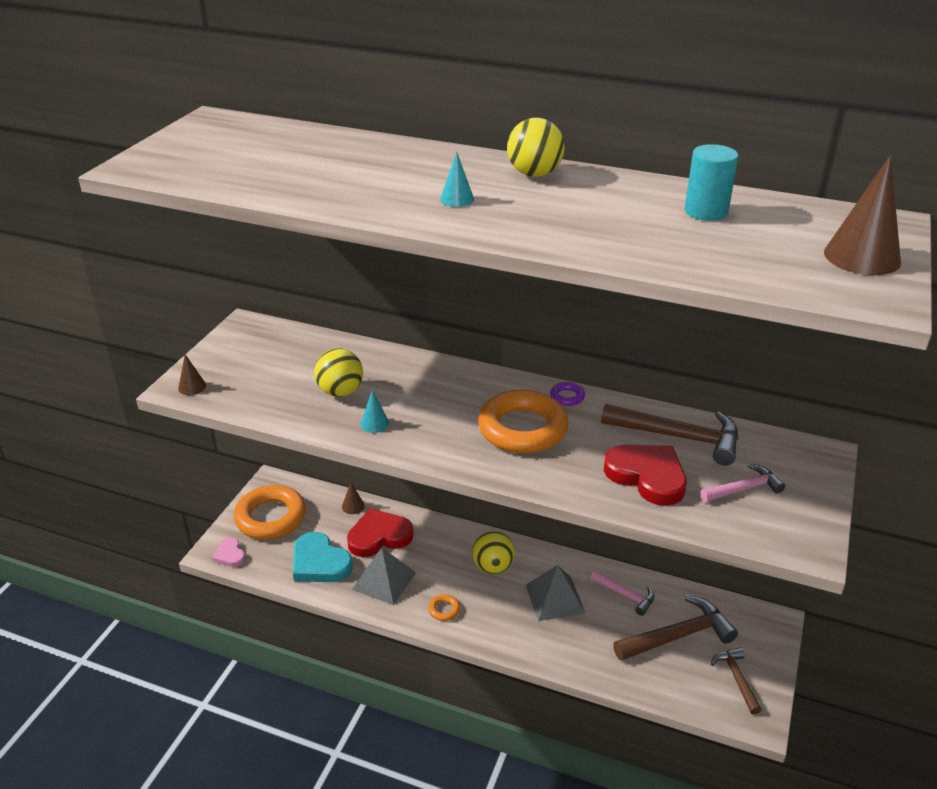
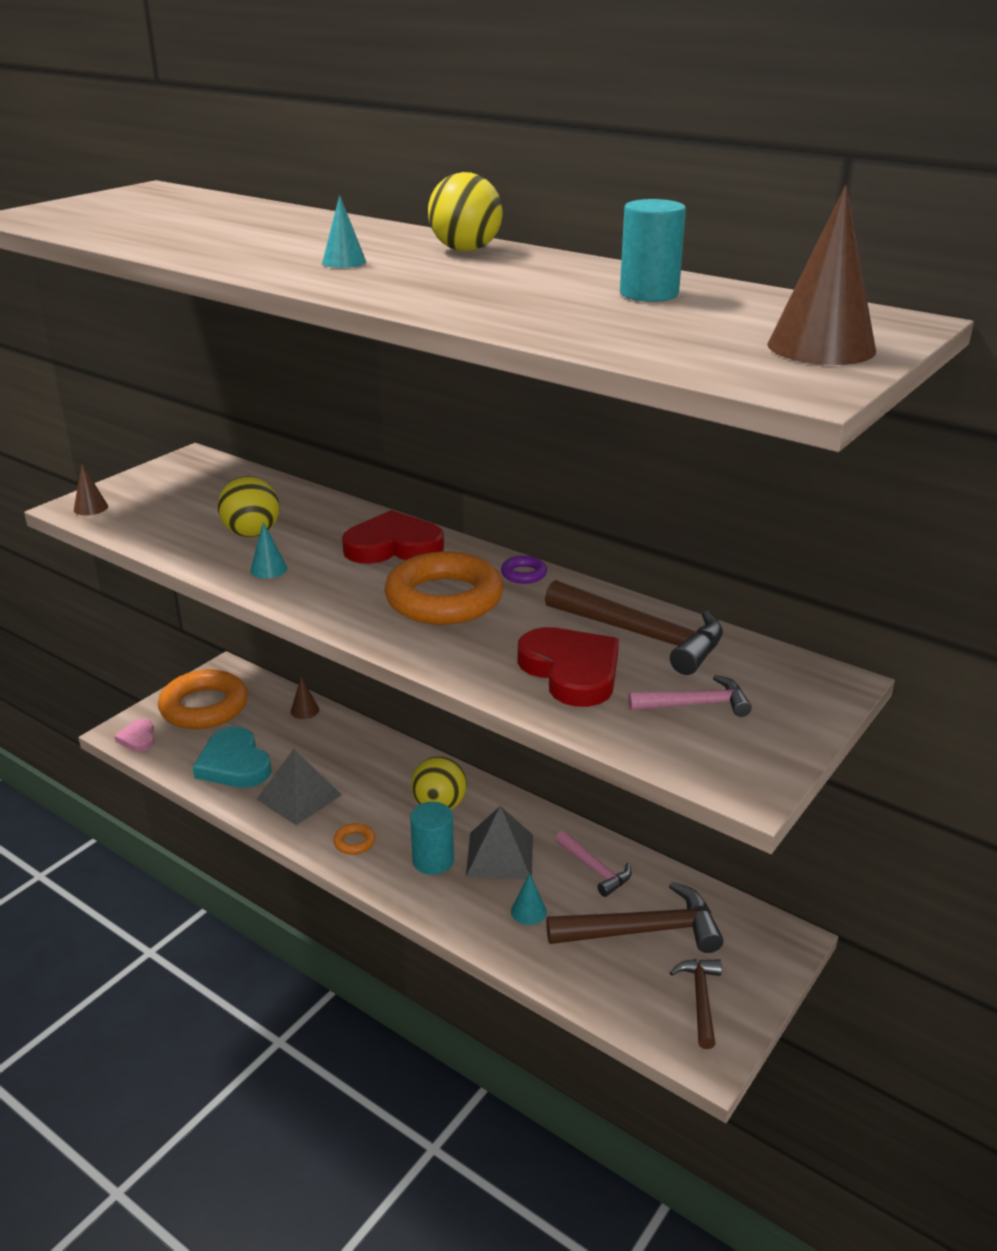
camera: 15 degrees right, 5 degrees down
(379, 536) = (318, 748): red heart -> red heart (393, 546)
(508, 613) = (433, 860): none -> turquoise cylinder
(594, 638) = (528, 911): none -> turquoise cone

